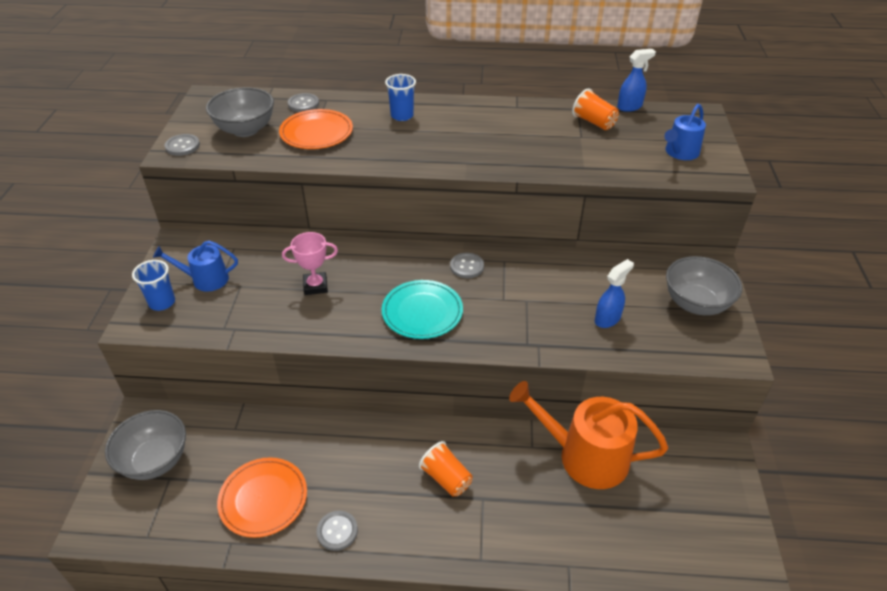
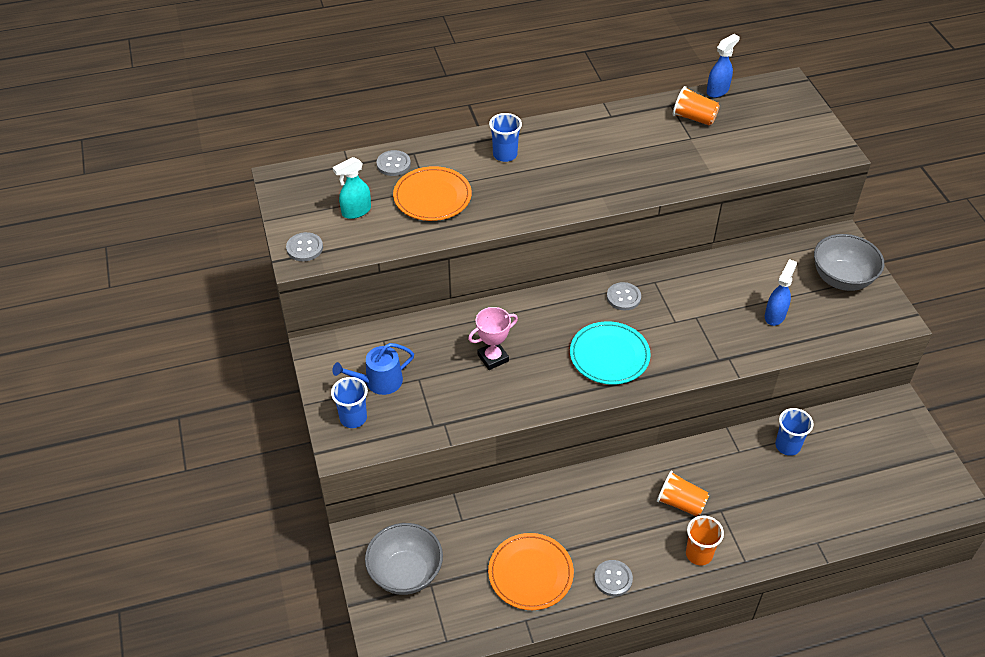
camera: 20 degrees left, 5 degrees up
(245, 130) = (356, 211): grey bowl -> turquoise spray bottle
(436, 535) = (699, 554): none -> orange cup
(585, 456) = (787, 446): orange watering can -> blue cup
(680, 153) = (788, 135): blue watering can -> none

